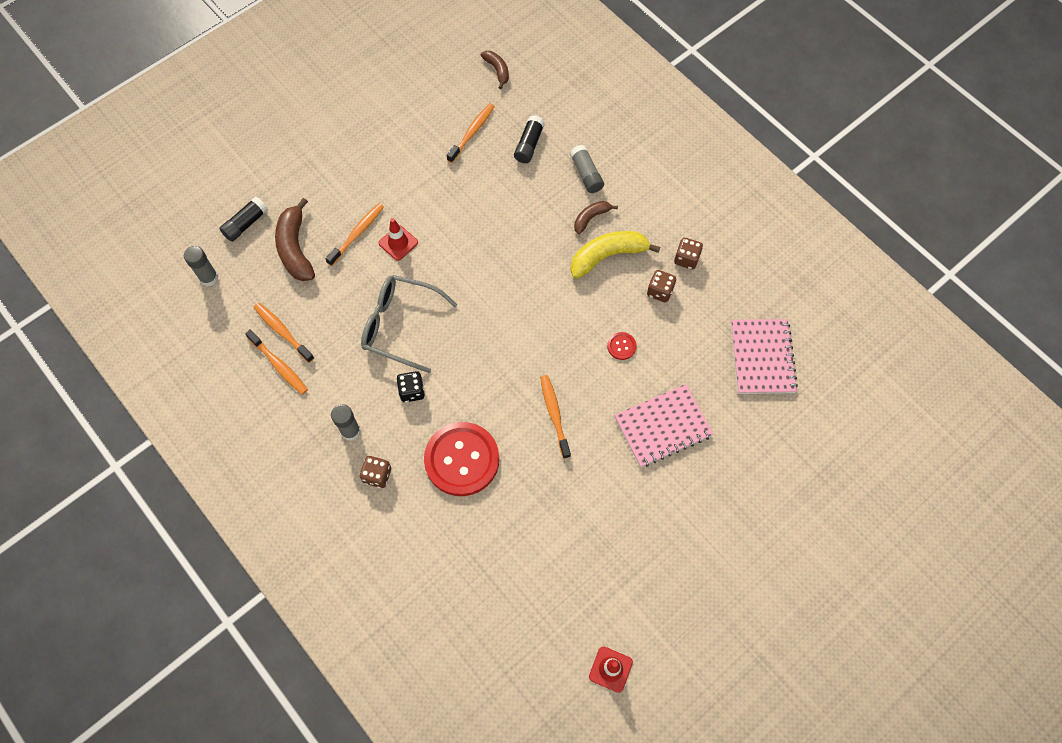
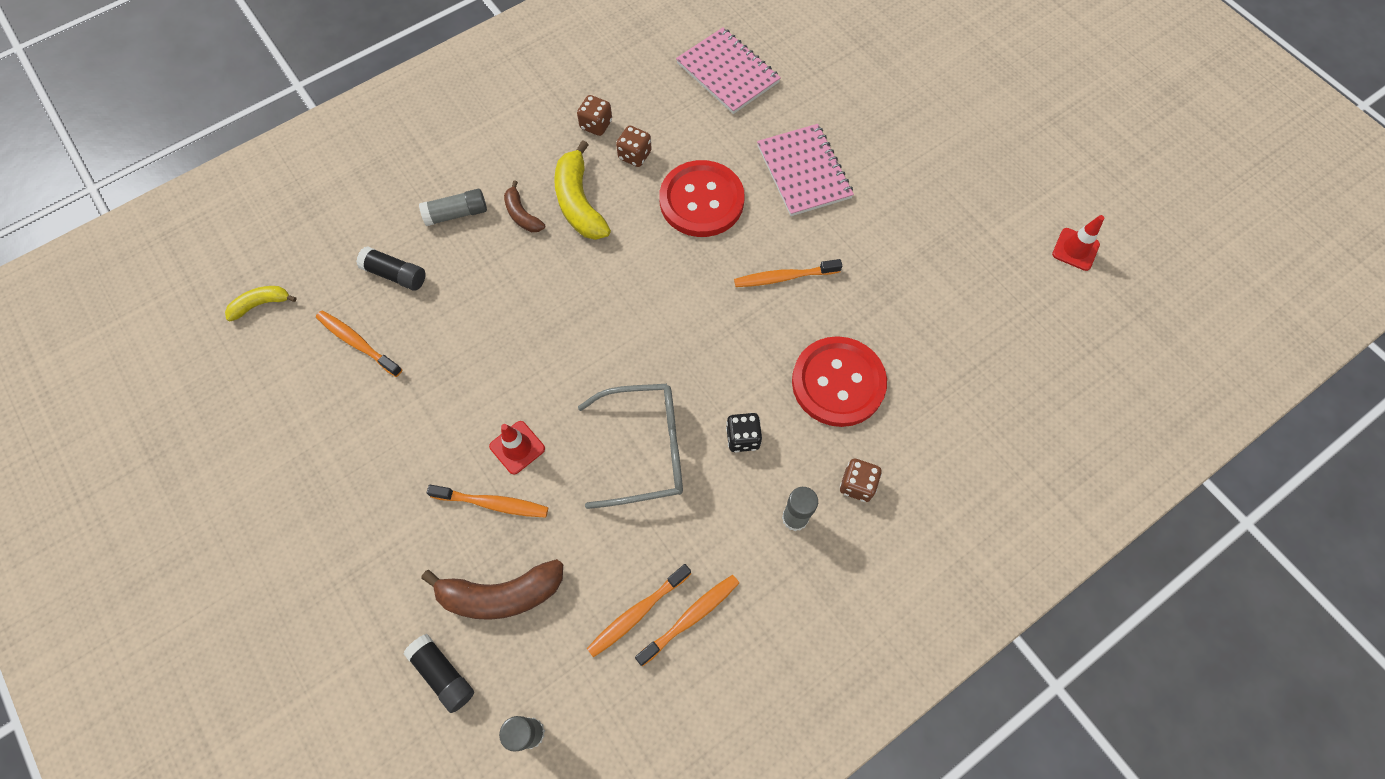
camera: 85 degrees left, 0 degrees up
(357, 234) = (492, 503): orange toothbrush -> orange toothbrush turned 150 degrees clockwise
(400, 325) = (645, 449): grey glasses -> grey glasses turned 120 degrees counterclockwise
(497, 70) = (261, 304): brown banana -> yellow banana
(621, 346) = (701, 201): red button -> red button, size x2.46
(762, 357) = (727, 73): pink notebook -> pink notebook turned 45 degrees clockwise

